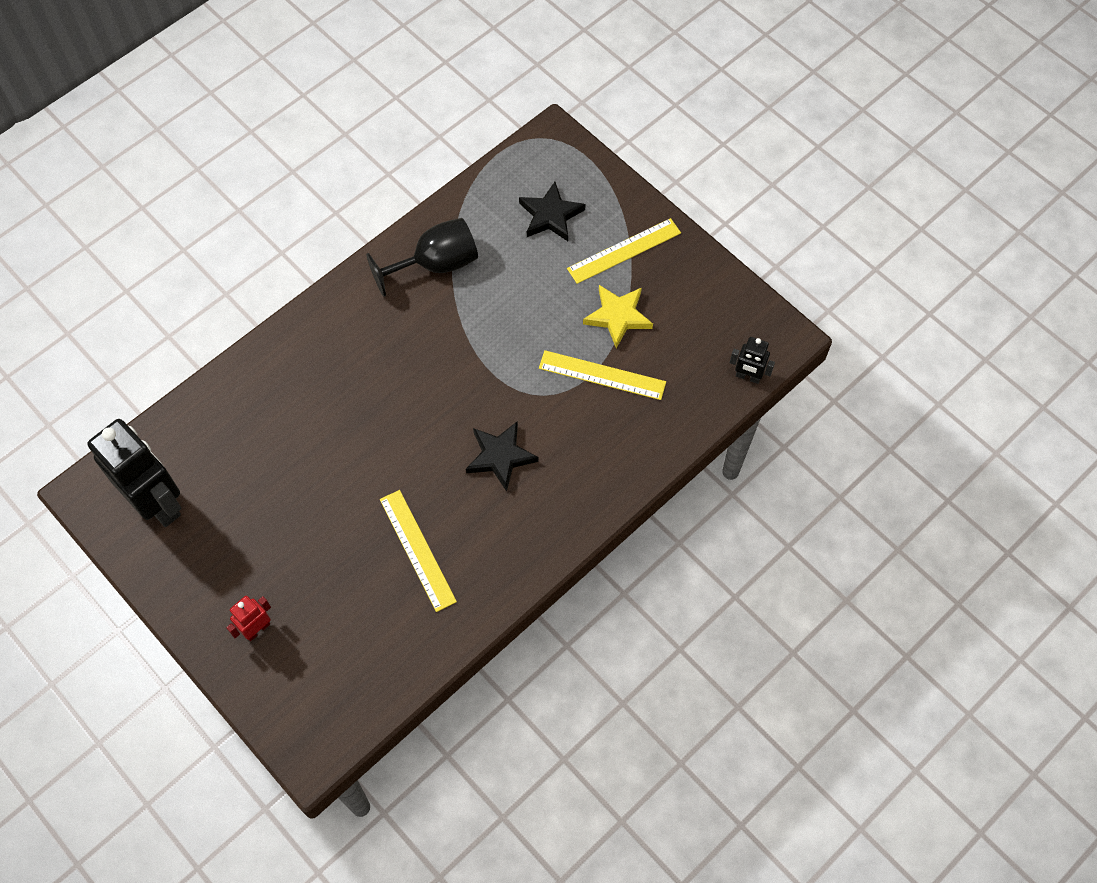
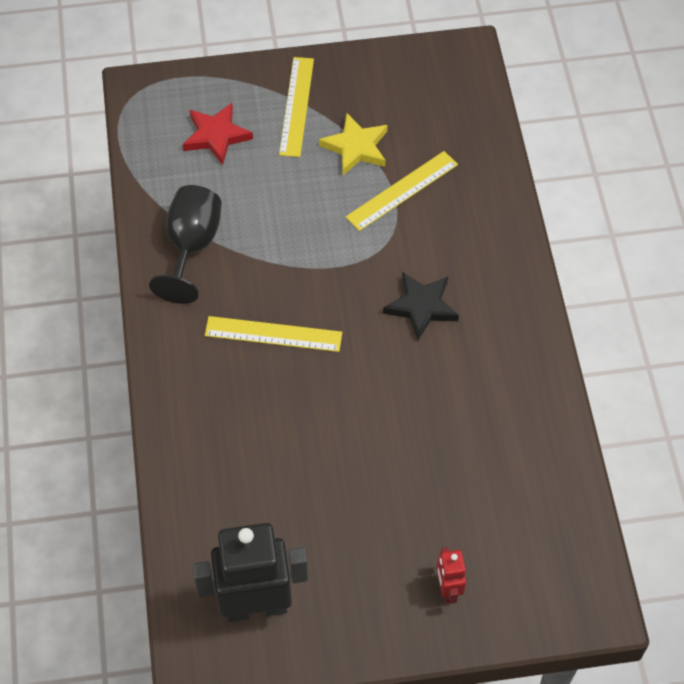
camera: 55 degrees left, 5 degrees down
(417, 550) = (463, 418): yellow ruler -> yellow ruler (273, 334)
(550, 215) = (216, 136): black star -> red star
(747, 377) = (483, 96): black robot -> none

